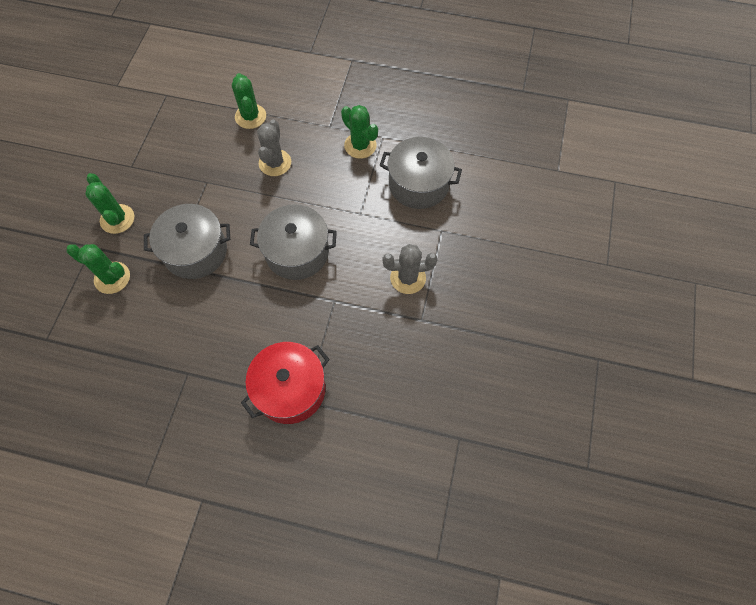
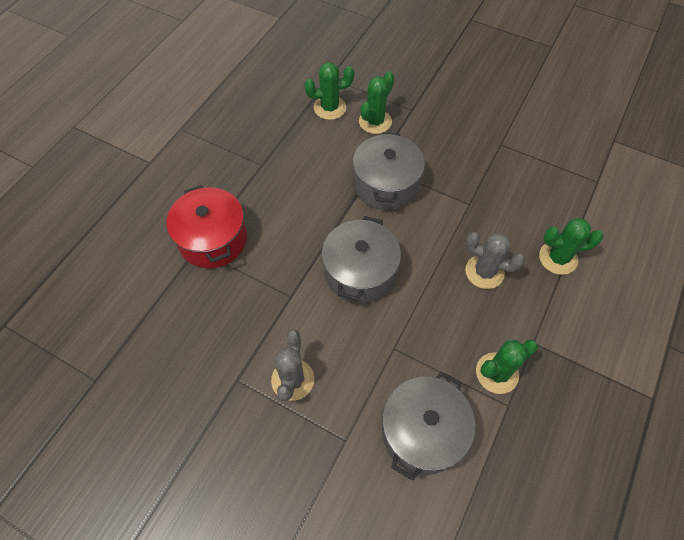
camera: 105 degrees right, 5 degrees down
(117, 219) = (438, 129): green cactus -> green cactus (330, 108)

